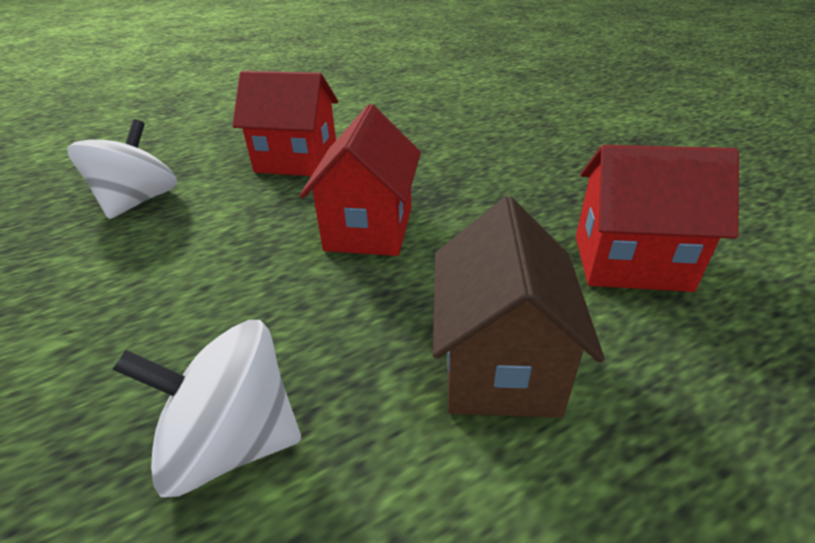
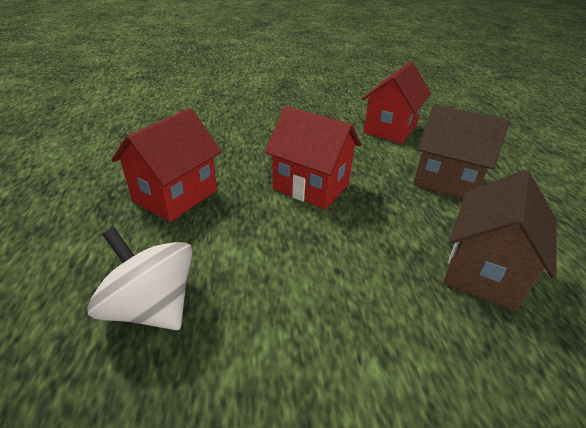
camera: 70 degrees left, 0 degrees up
(233, 441) = (483, 271): white spinning top -> brown house

